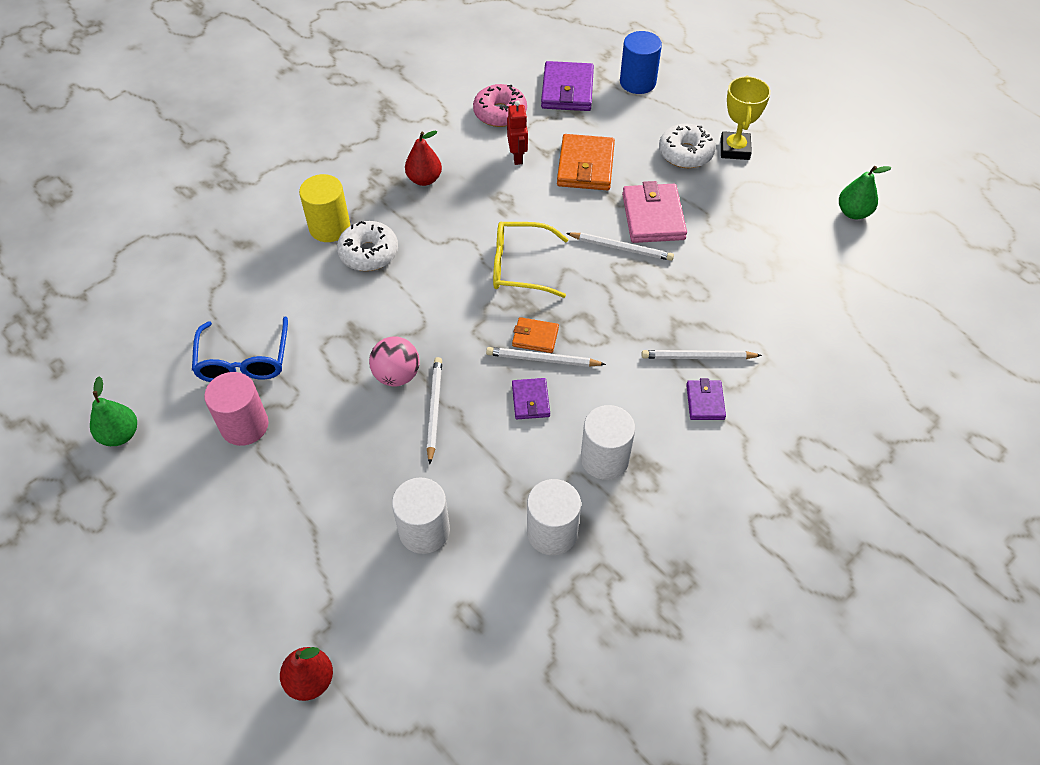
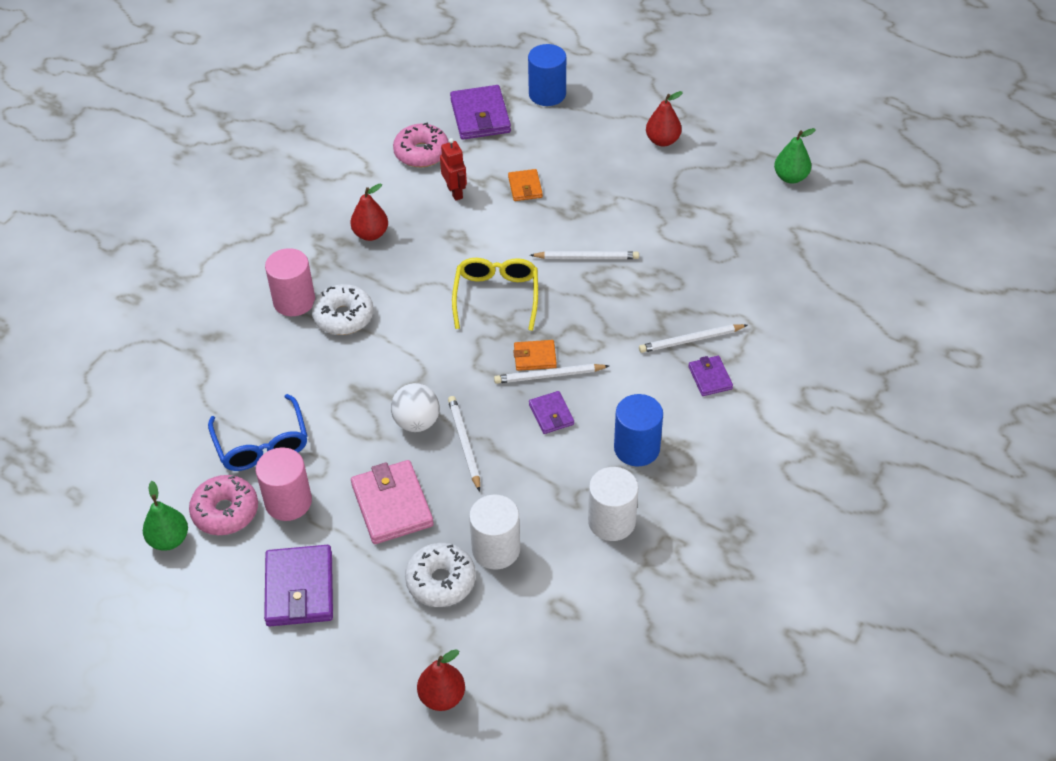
camera: 15 degrees left, 5 degrees down
(183, 420) = (225, 511): none -> pink donut
(218, 520) = (299, 589): none -> purple wallet
(329, 227) = (294, 301): yellow cylinder -> pink cylinder
(397, 375) = (417, 422): pink ball -> white ball
(520, 266) = (496, 296): yellow glasses -> yellow glasses turned 105 degrees clockwise
(585, 166) = (525, 187): orange wallet -> orange wallet, size x0.55
(604, 458) = (637, 448): white cylinder -> blue cylinder
(653, 217) = (607, 222): pink wallet -> pink wallet (392, 505)
(685, 153) = (617, 154): white donut -> white donut (441, 581)
(734, 149) = (662, 141): yellow trophy -> red pear

